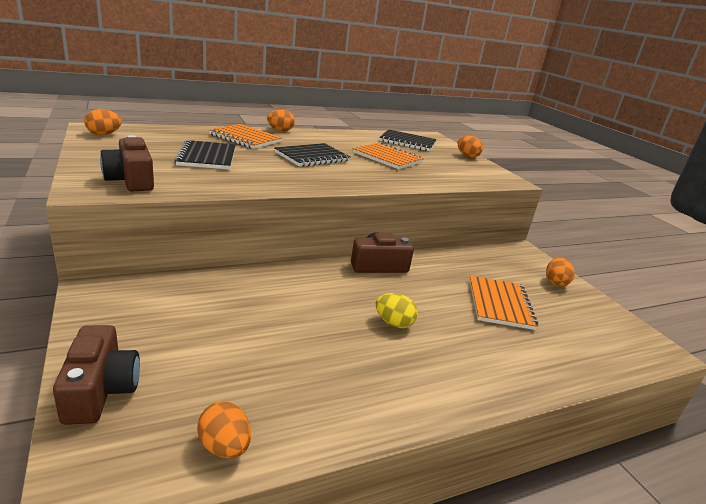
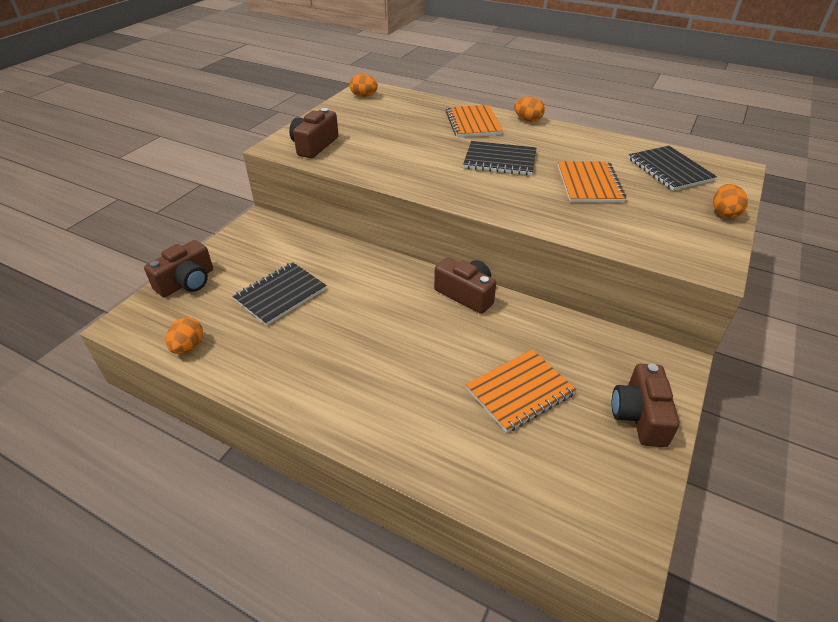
camera: 55 degrees right, 15 degrees up
(207, 157) = (402, 137): black notebook -> black notebook (280, 294)
(393, 323) = (392, 345): yellow egg -> none
(555, 282) = (639, 416): orange egg -> brown camera

